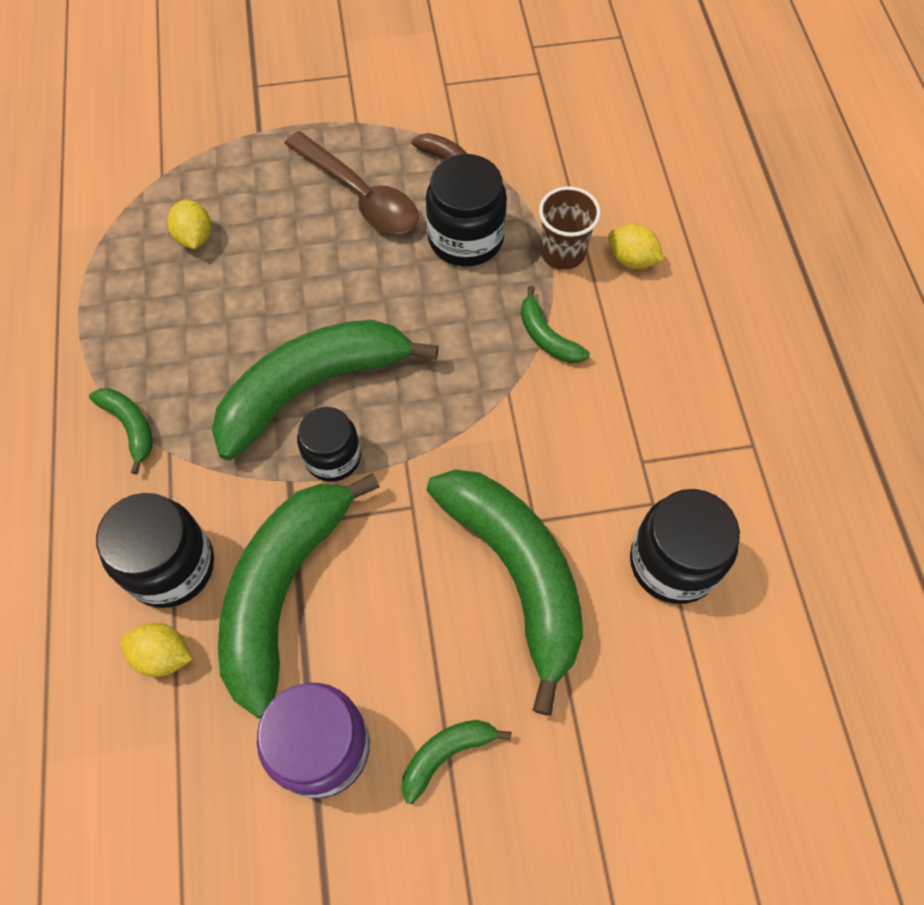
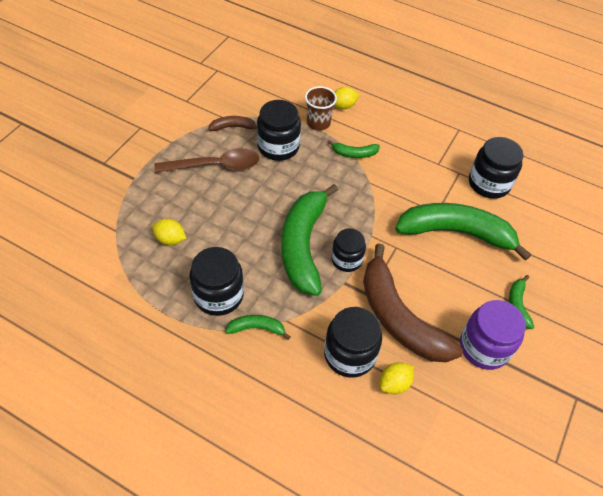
camera: 55 degrees left, 10 degrees down
(149, 349) = (218, 295): none -> black jar
(283, 590) = (398, 317): green banana -> brown banana

